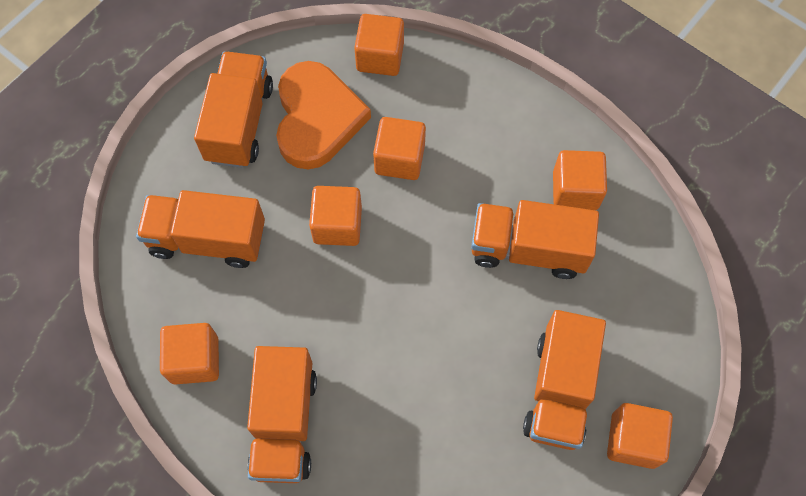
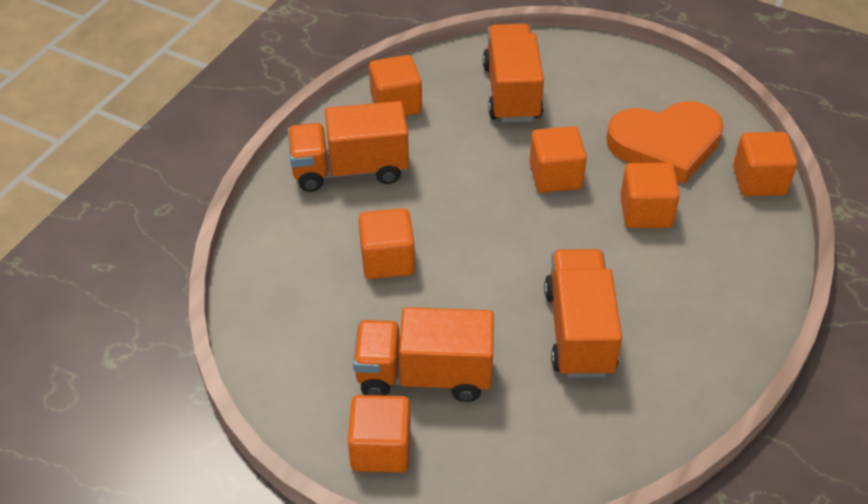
camera: 80 degrees right, 20 degrees down
(239, 122) = (638, 92): orange truck -> none
(575, 190) = (667, 368): orange cube -> orange cube (387, 260)

